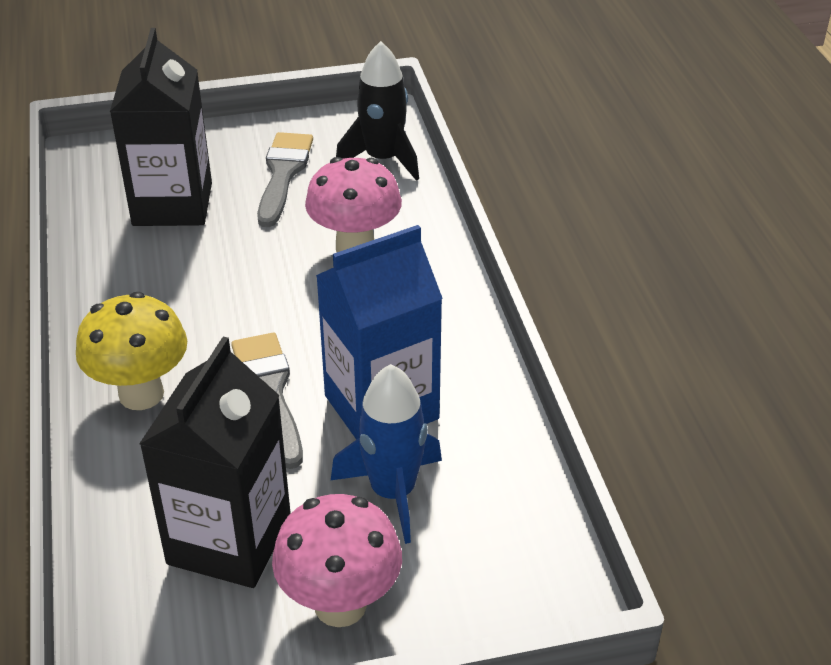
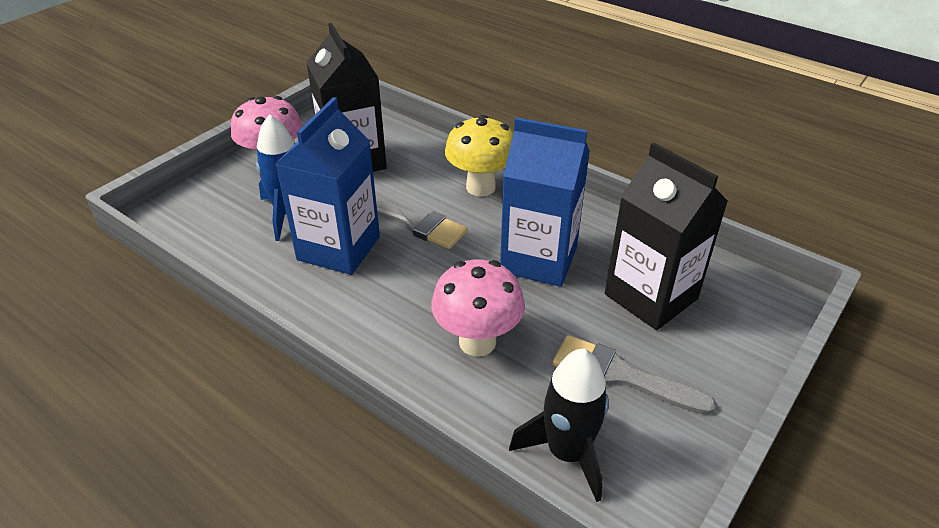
camera: 140 degrees right, 0 degrees up
(209, 282) = (539, 259): none -> blue carton
(283, 174) = (621, 375): grey brush -> grey brush turned 150 degrees clockwise

